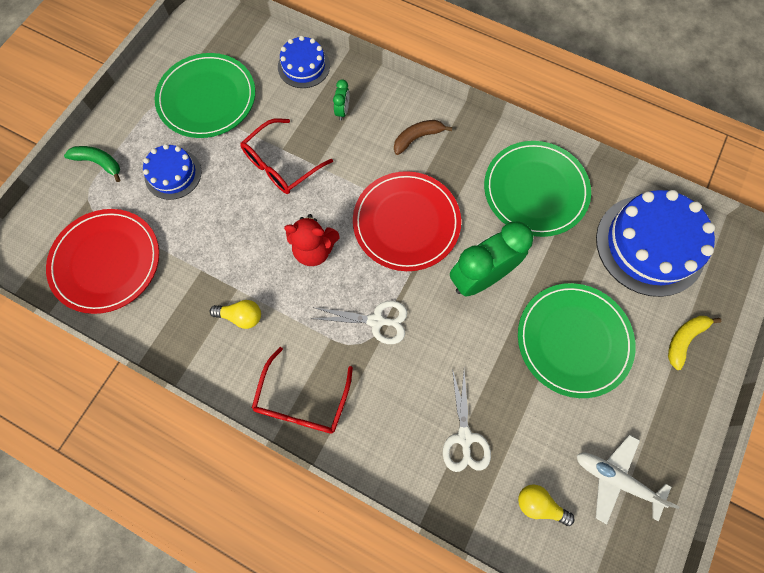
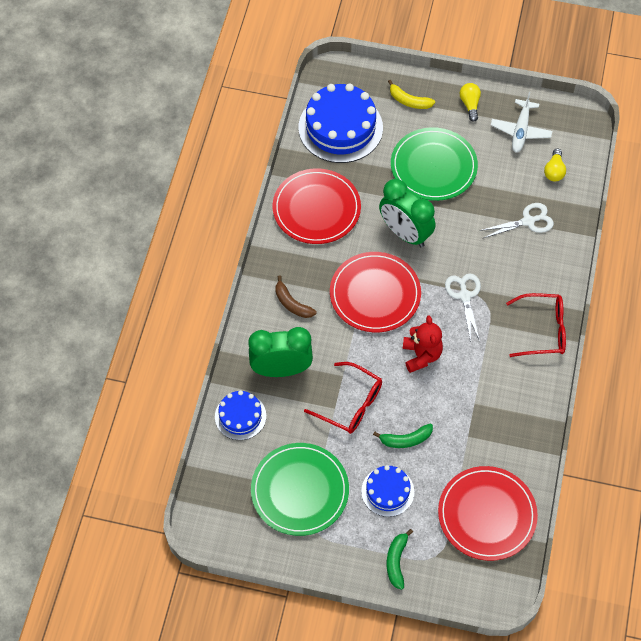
camera: 105 degrees left, 10 degrees down
(221, 206) = (406, 439): none -> green banana
(241, 316) = (495, 392): yellow light bulb -> yellow light bulb (470, 105)
(342, 111) = (281, 369): green clock -> green clock, size x2.35
(535, 190) = (316, 208): green plate -> red plate

